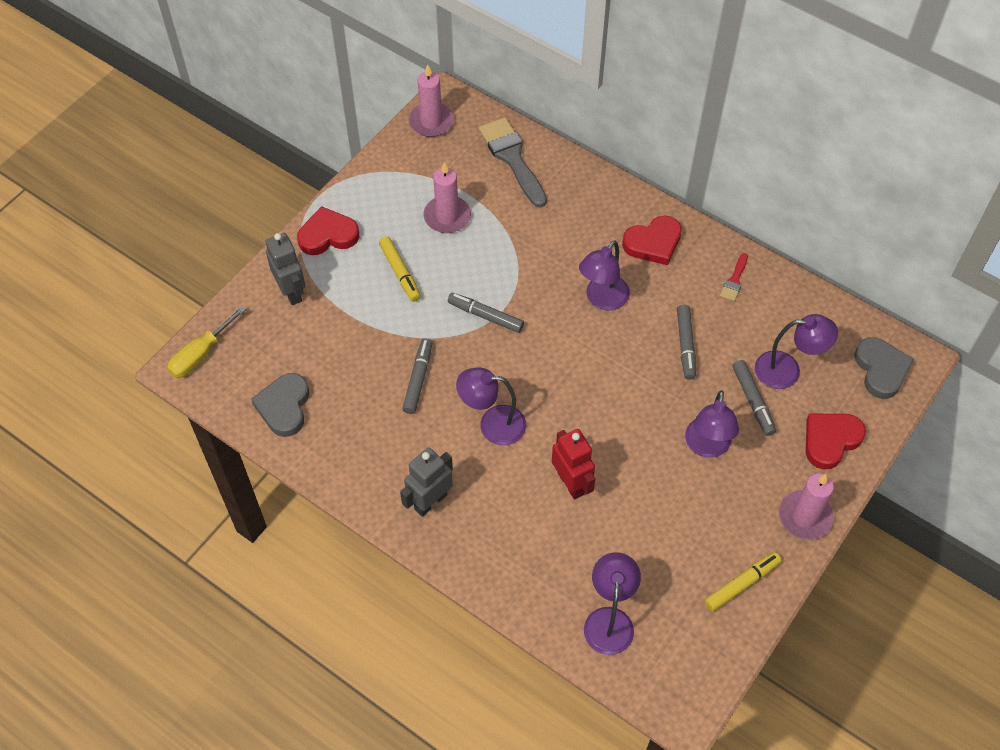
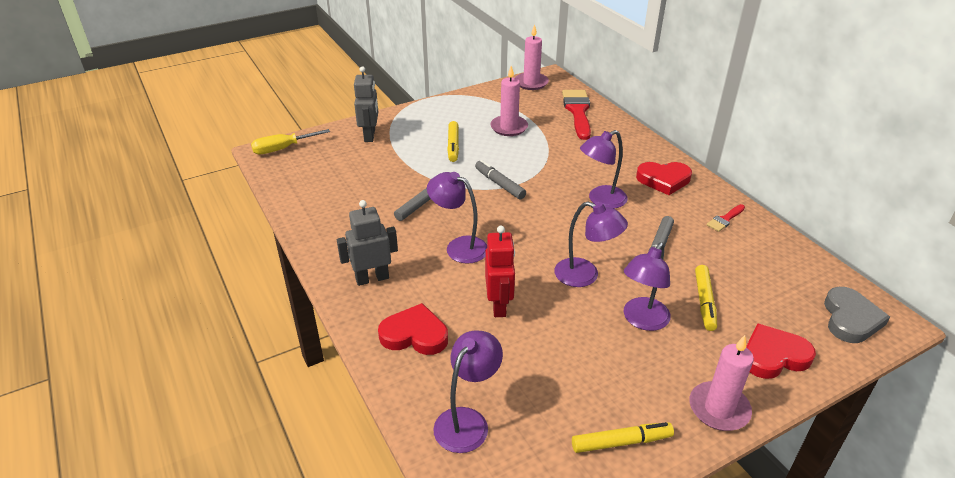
camera: 25 degrees right, 20 degrees down
(284, 407) = (312, 190): grey heart -> none
(328, 235) = (418, 116): red heart -> red heart (414, 334)
(512, 158) = (578, 111): grey brush -> red brush
(752, 401) = (704, 302): grey marker -> yellow marker
(787, 370) = (749, 291): purple lamp -> purple lamp (585, 276)

